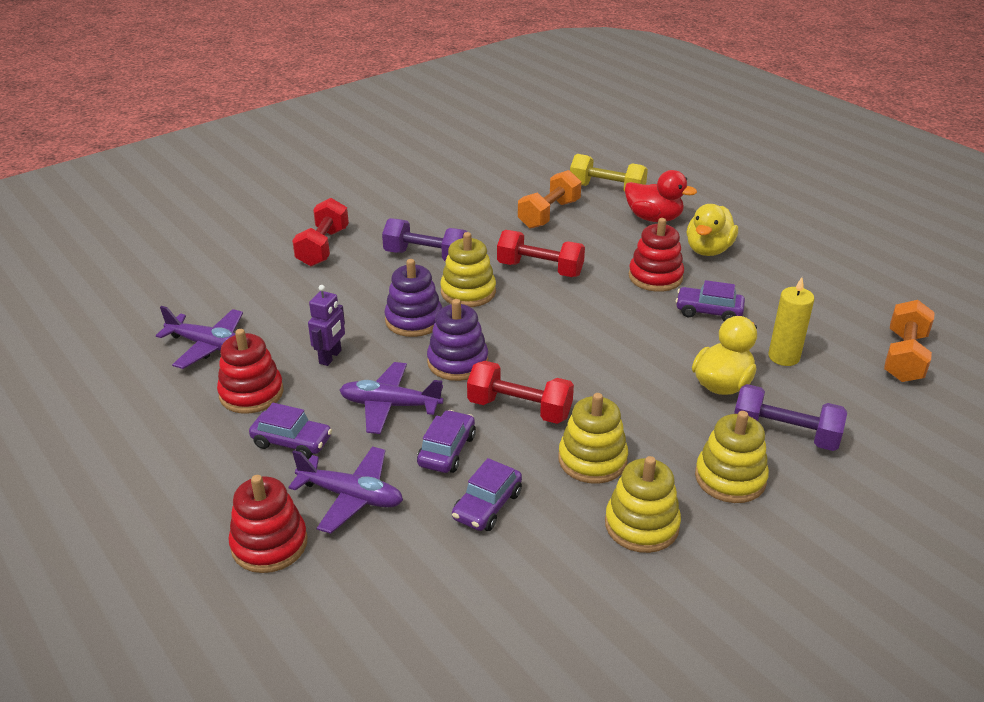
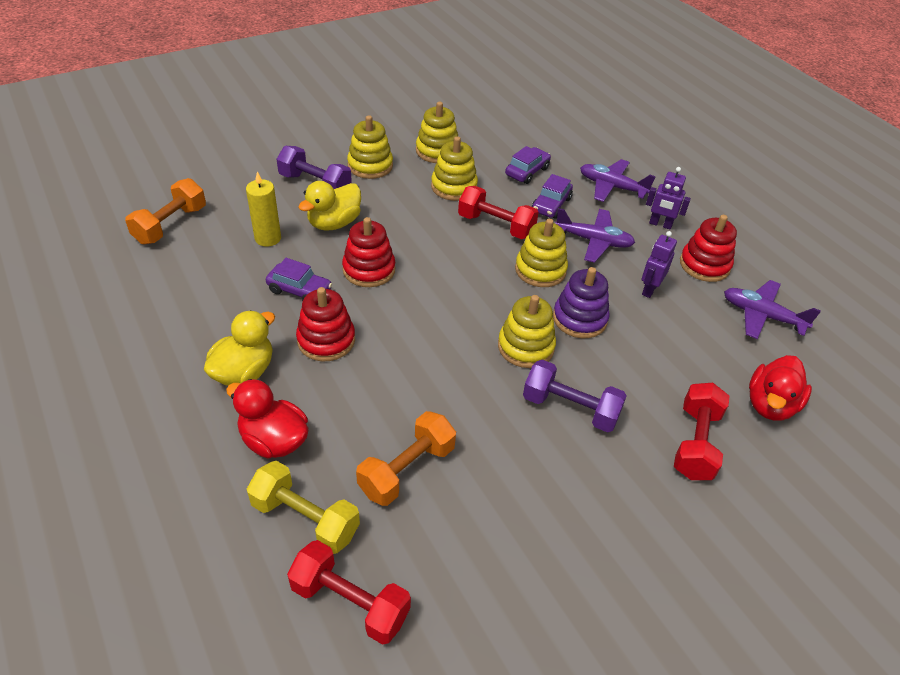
camera: 175 degrees left, 10 degrees up
(244, 276) = (770, 405): none -> red duck
(269, 544) = (655, 170): red stacking toy -> red stacking toy (369, 270)
(292, 442) = (660, 224): purple car -> purple robot
(457, 362) = (540, 270): purple stacking toy -> yellow stacking toy
(540, 269) = (444, 369): red dumbbell -> red dumbbell (350, 602)

